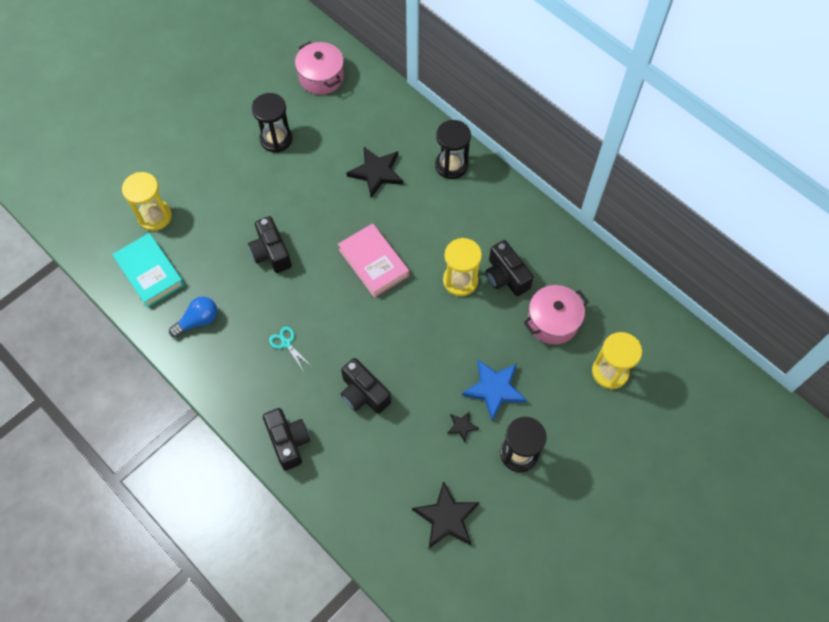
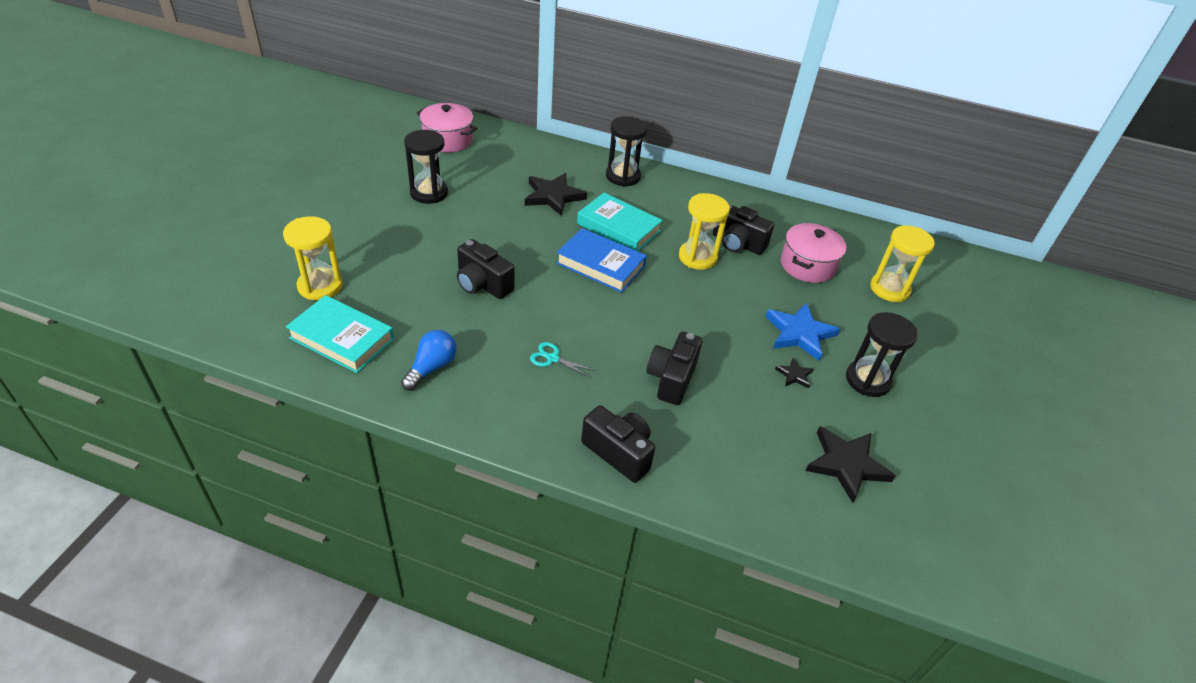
camera: 30 degrees left, 20 degrees down
(363, 394) = (671, 379): black camera -> black camera turned 90 degrees clockwise
(373, 263) = (600, 265): pink book -> blue book
(412, 225) = (618, 227): none -> turquoise book

